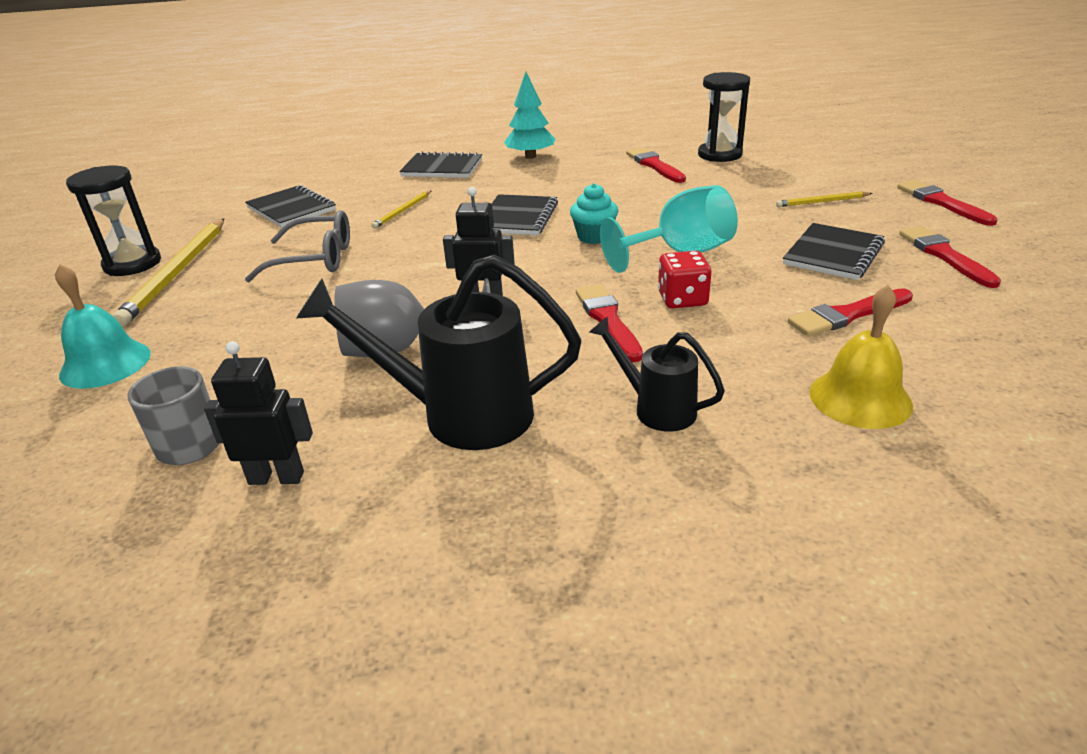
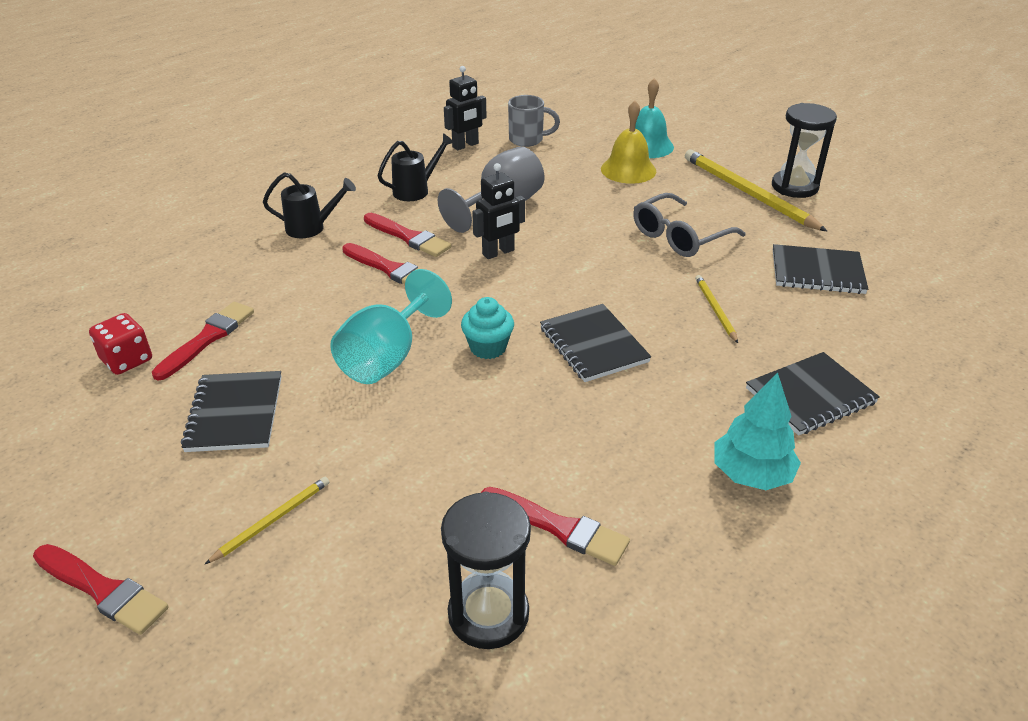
camera: 140 degrees right, 5 degrees up
(461, 415) = (416, 190): black watering can -> black watering can, size x0.55
(682, 299) = (348, 306): red dice -> red dice (127, 360)
(860, 398) = (189, 274): yellow bell -> yellow bell (628, 170)
(944, 255) = (114, 457): red brush -> red brush (408, 237)

